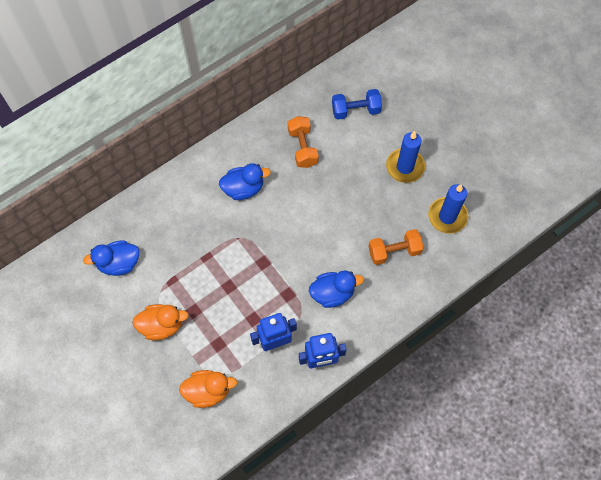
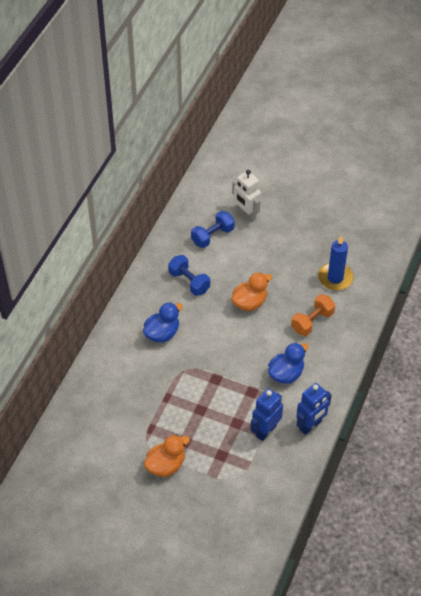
camera: 30 degrees left, 15 degrees down
(119, 263) = (97, 438): blue duck -> none
(208, 391) = (237, 493): orange duck -> orange duck (249, 302)
(302, 148) = (189, 282): orange dumbbell -> blue dumbbell
(403, 103) = (246, 215): none -> white robot
(405, 167) = (279, 258): blue candle -> none

